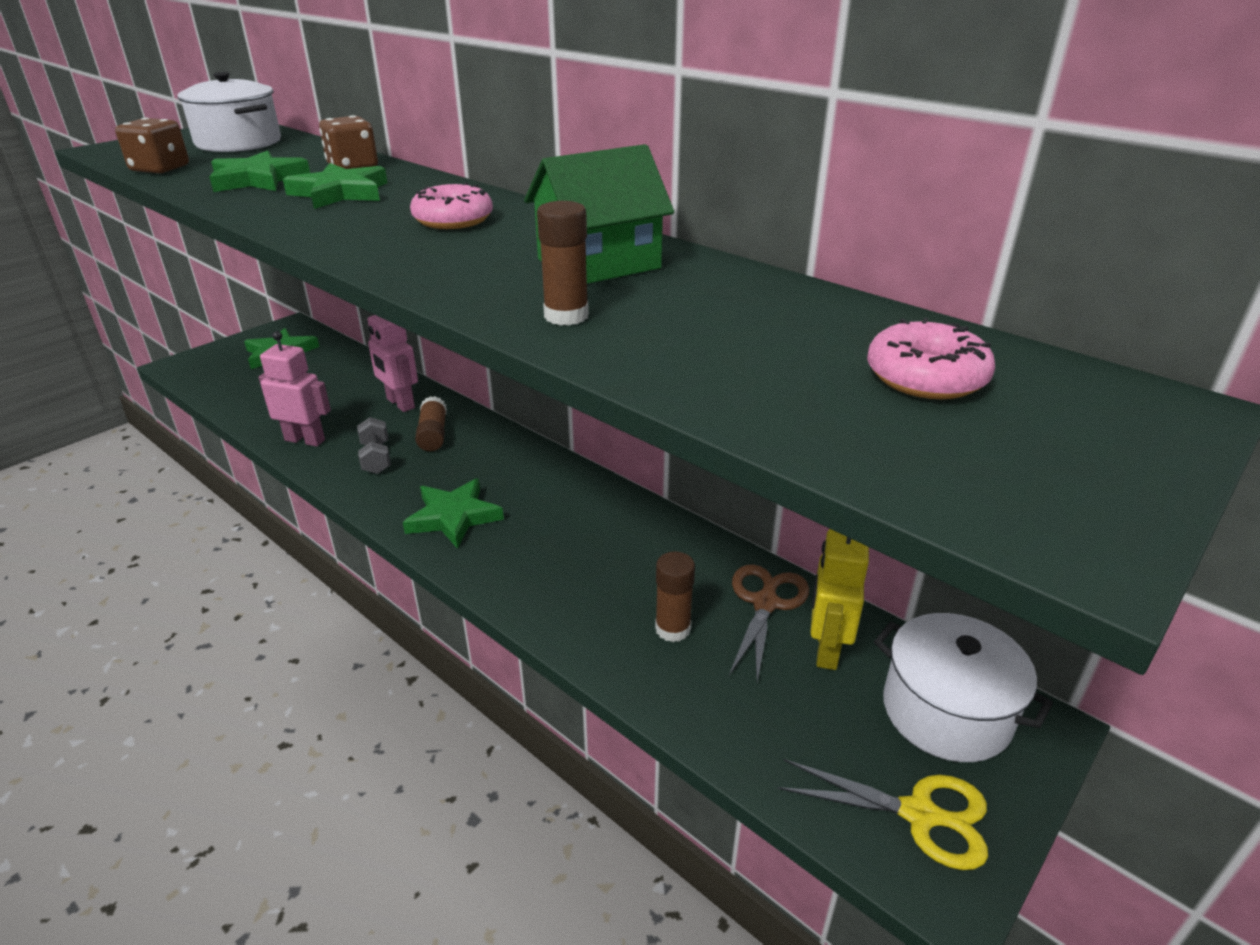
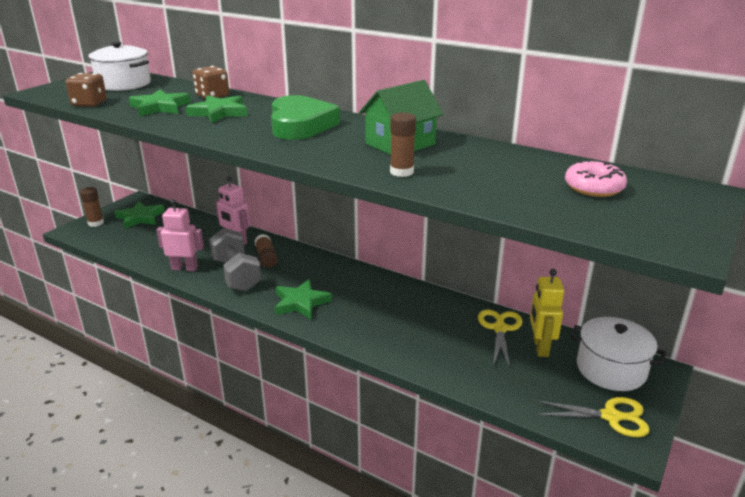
camera: 10 degrees left, 5 degrees down
(376, 458) = (236, 274): grey dumbbell -> grey dumbbell, size x1.85
(453, 220) = (300, 125): pink donut -> green heart
(673, 629) = (453, 347): brown glue stick -> brown glue stick (96, 223)
(765, 603) = (500, 328): brown scissors -> yellow scissors

